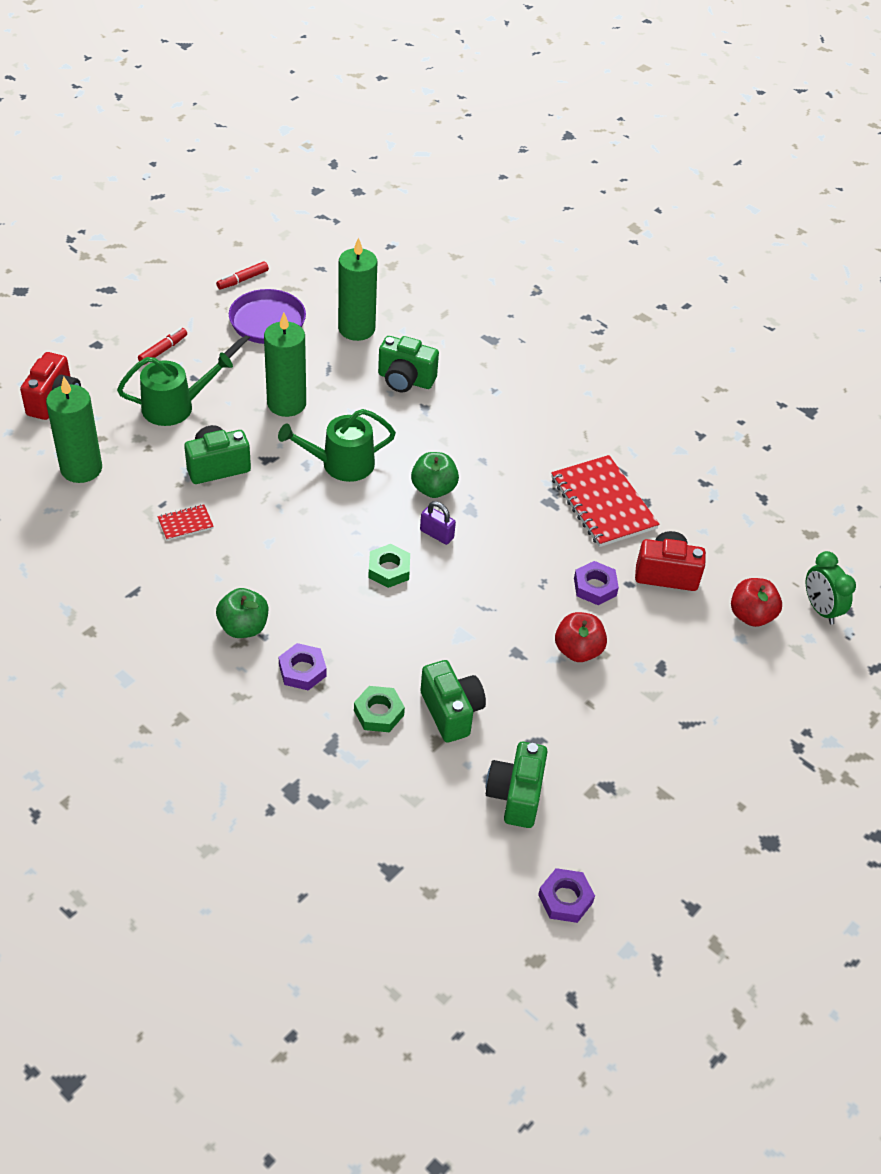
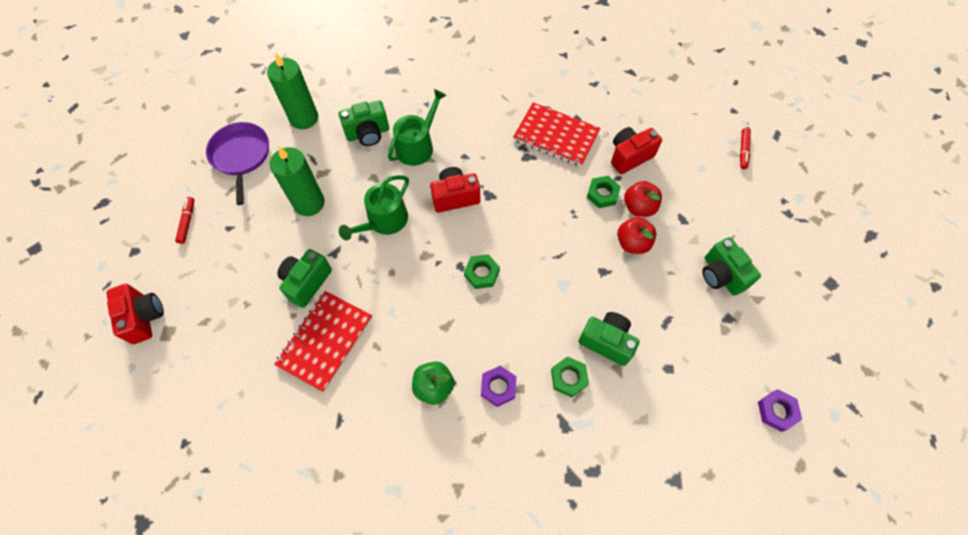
camera: 35 degrees left, 15 degrees up
(81, 468) = (213, 355): green candle -> none
(174, 407) = (235, 259): green watering can -> green watering can (417, 146)
(185, 523) = (325, 341): red notebook -> red notebook, size x2.19
(242, 280) = (194, 132): red marker -> red marker (743, 151)
(433, 489) = (455, 197): green apple -> red camera
(436, 534) = (486, 227): purple padlock -> none
(515, 795) = (691, 367): green camera -> green camera (721, 275)
(595, 587) = (602, 194): purple nut -> green nut
(751, 615) = (693, 150): red apple -> red apple (639, 207)
(820, 609) = (720, 120): green clock -> none

